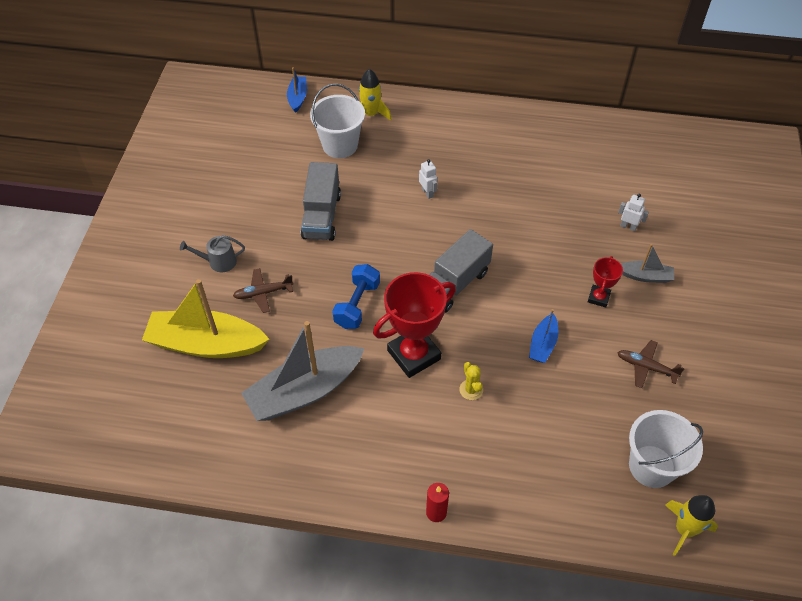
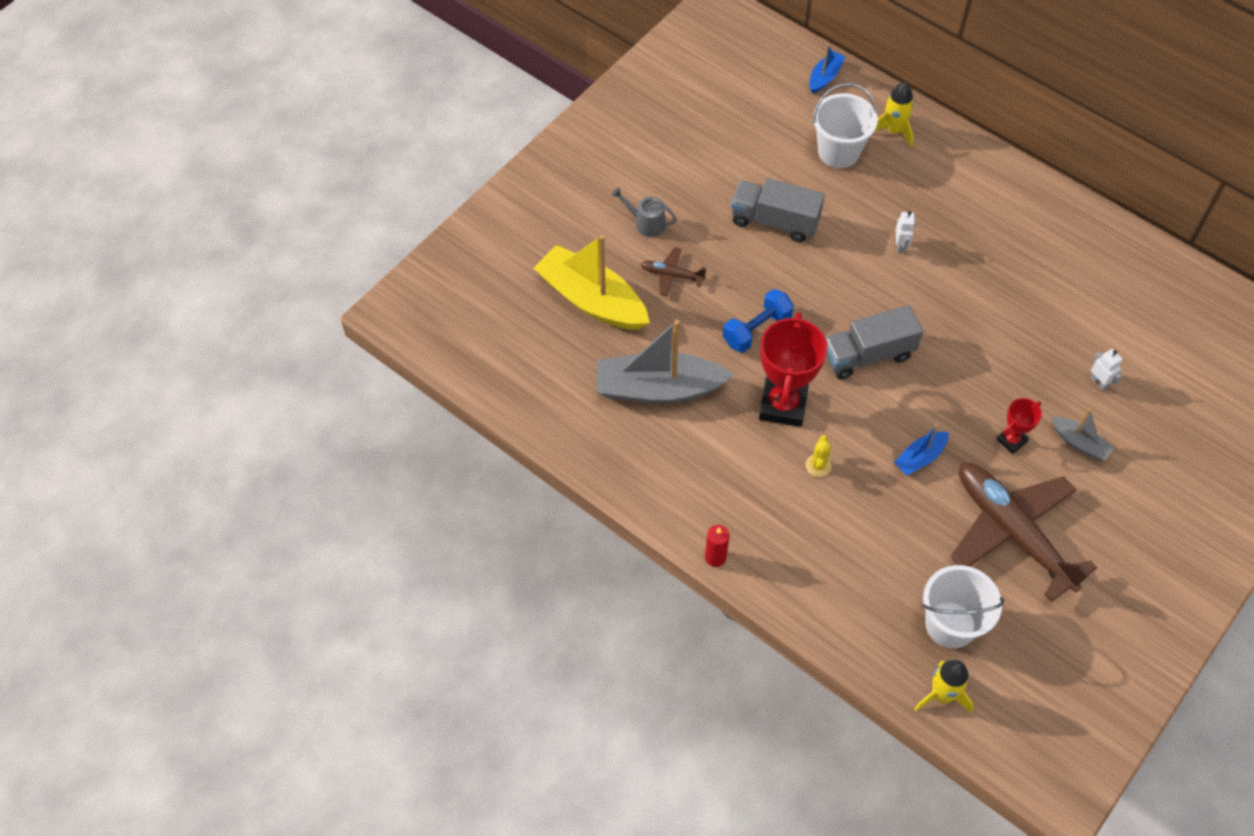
camera: 30 degrees right, 5 degrees up
(322, 216) = (774, 221): grey truck -> grey truck turned 75 degrees clockwise
(414, 355) = (783, 405): red trophy -> red trophy turned 75 degrees counterclockwise
(646, 367) = (1013, 532): brown plane -> brown plane, size x2.29

